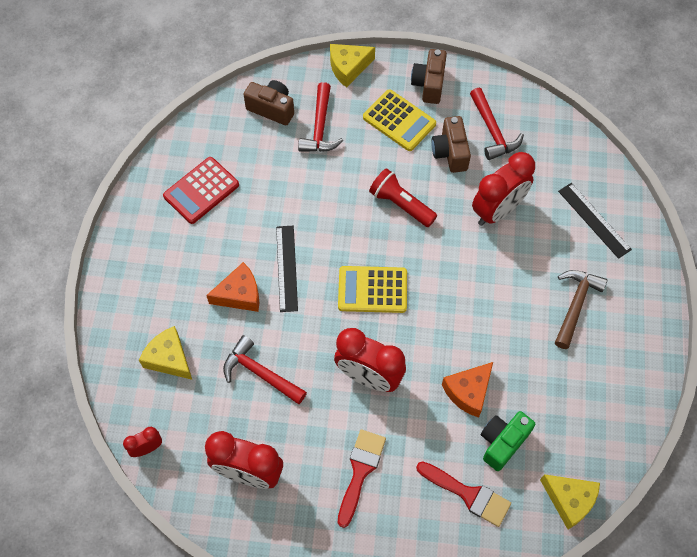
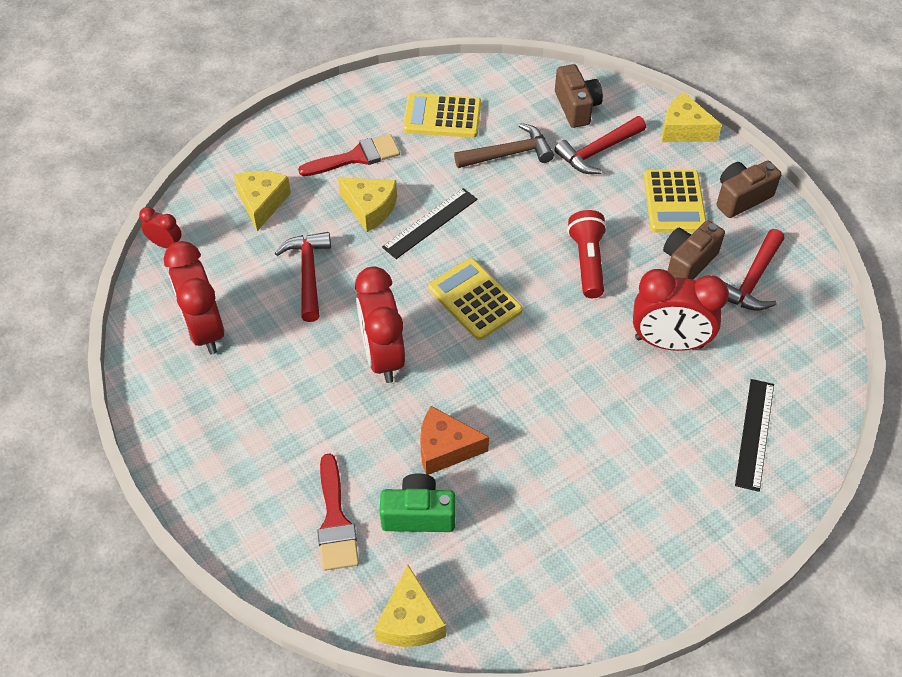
camera: 50 degrees right, 10 degrees down
(201, 191) = (442, 116): red calculator -> yellow calculator
(239, 294) = (370, 208): orange cheese -> yellow cheese
(360, 471) = (280, 414): red brush -> red brush (356, 157)
(575, 305) = (637, 480): brown hammer -> brown hammer (509, 154)

